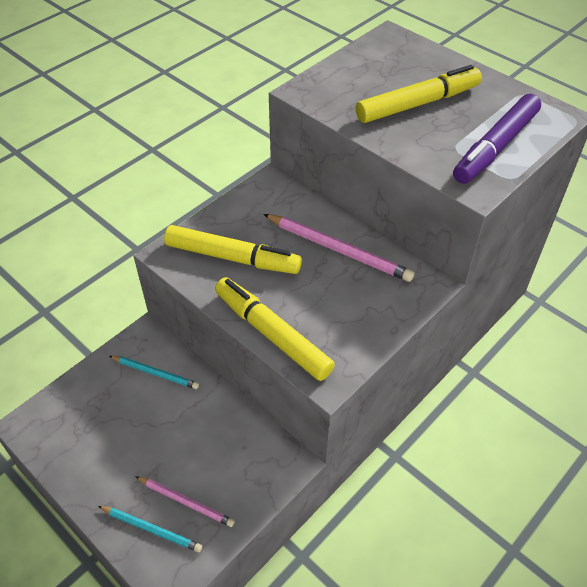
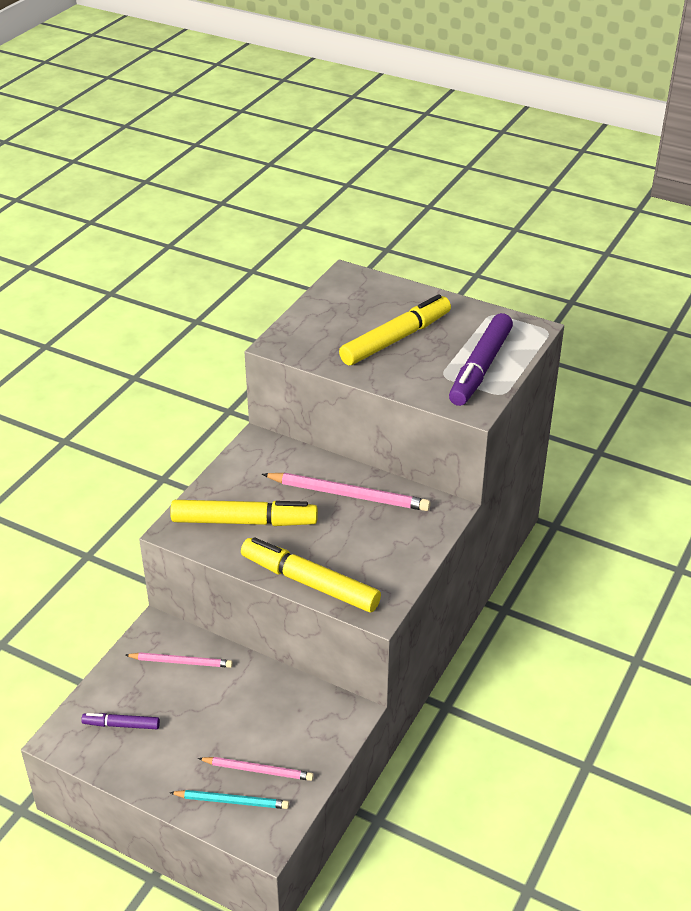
camera: 15 degrees left, 10 degrees down
(82, 424) = (121, 725): none -> purple marker
(155, 373) = (181, 662): turquoise pencil -> pink pencil

